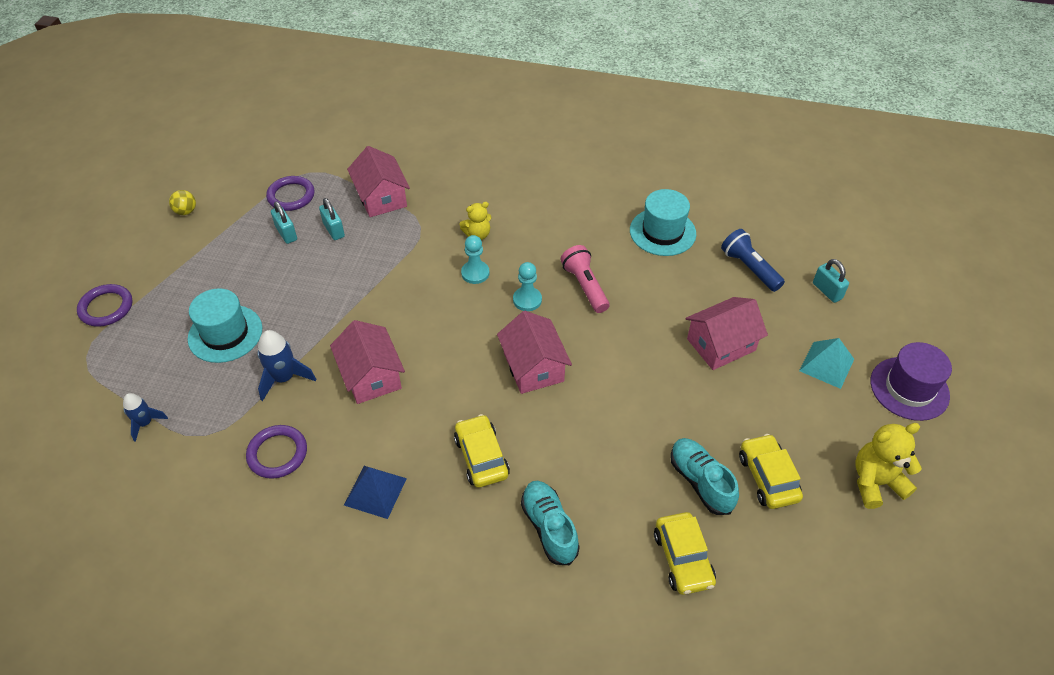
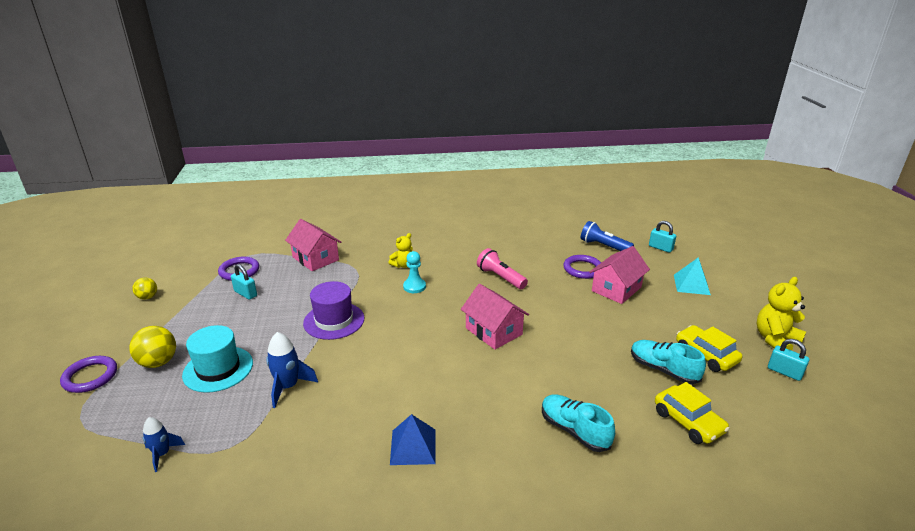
camera: 20 degrees left, 20 degrees down
(172, 307) = (158, 362): none -> yellow ball
(277, 453) = (307, 443): purple ring -> purple ring (582, 269)
(334, 230) = (286, 284): turquoise padlock -> turquoise padlock (784, 372)
(371, 376) = (365, 367): pink house -> none
(481, 457) = (489, 398): yellow car -> none
(527, 300) = (463, 294): turquoise pawn -> none
(662, 232) = (534, 239): turquoise hat -> none
(909, 388) = (751, 285): purple hat -> purple hat (334, 321)

